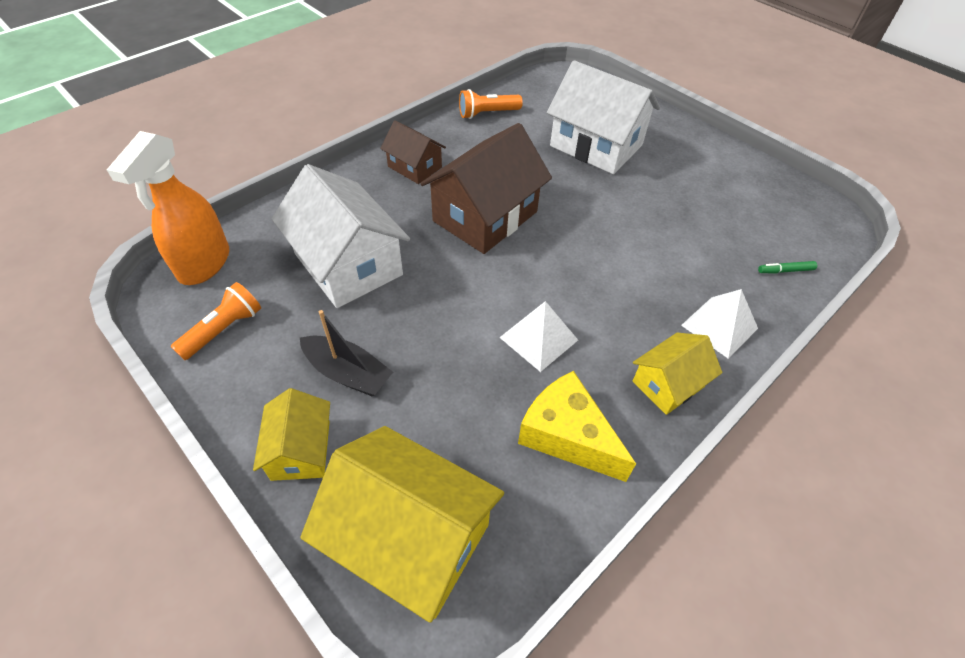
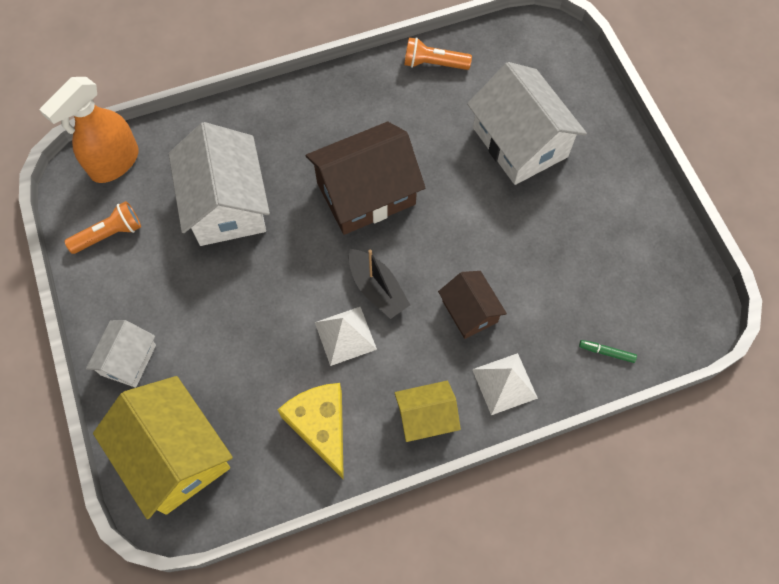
camera: 25 degrees right, 15 degrees up
(300, 450) = (128, 360): yellow house -> white house
(347, 373) = (185, 309): black boat -> black boat (377, 289)
(415, 167) = (330, 112): brown house -> brown house (470, 311)

